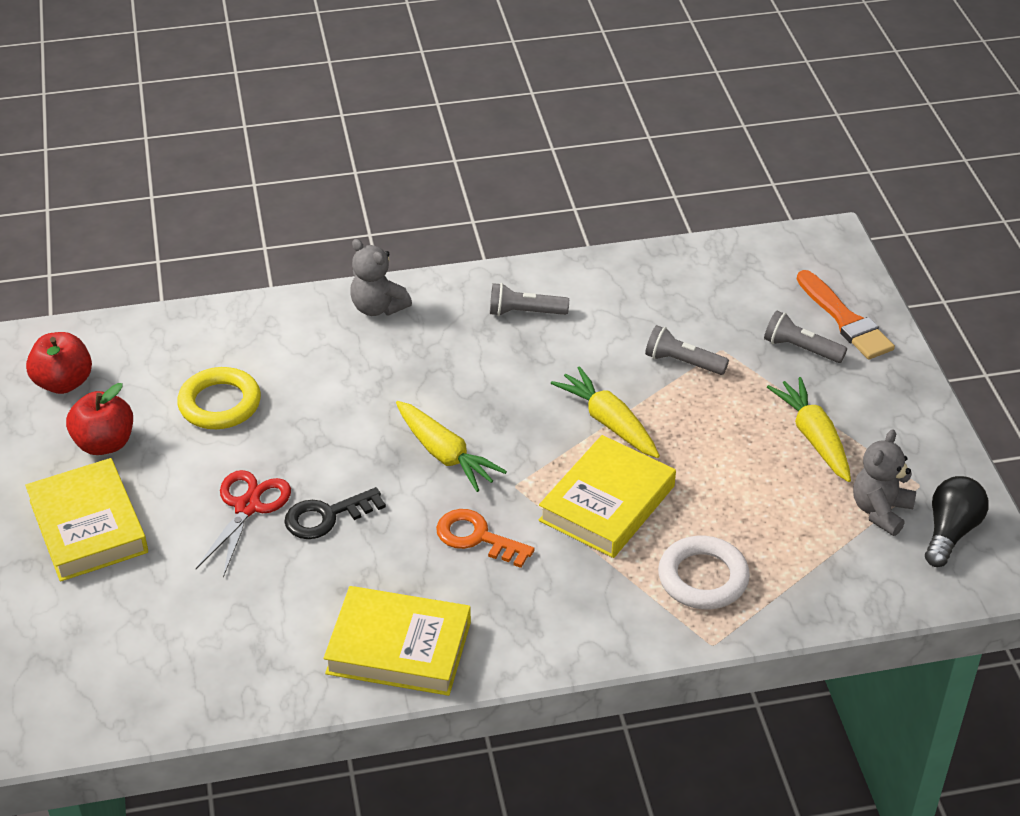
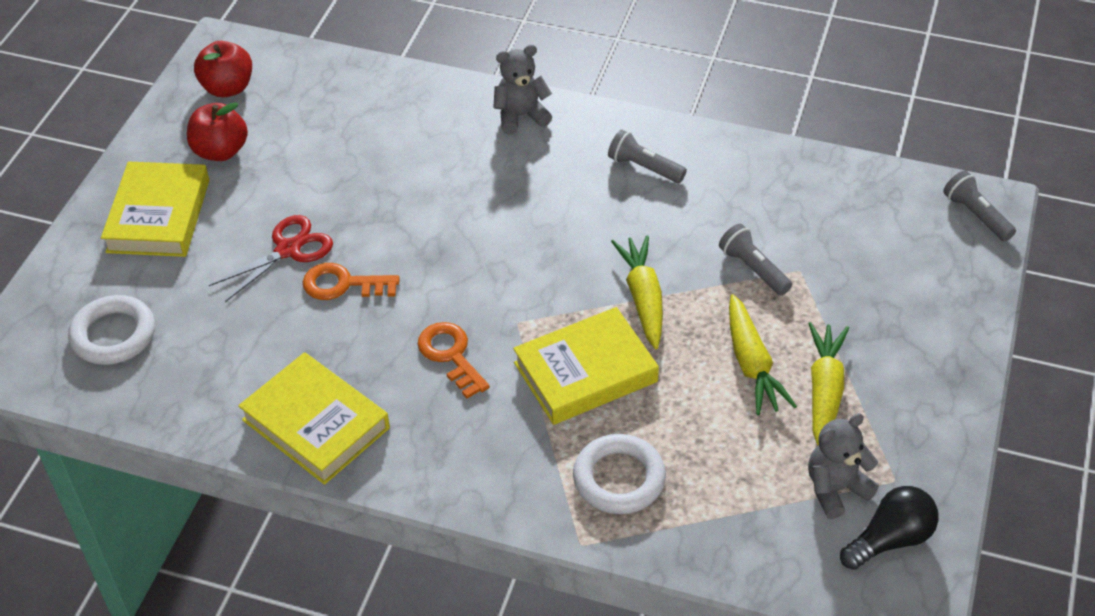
camera: 30 degrees right, 5 degrees up
(131, 653) = (113, 335): none -> white ring
(220, 404) = (331, 152): yellow ring -> none
(327, 516) = (343, 284): black key -> orange key
(378, 307) = (521, 116): grey teddy bear -> grey teddy bear turned 90 degrees clockwise
(445, 454) = (479, 270): yellow carrot -> yellow carrot (751, 364)
(800, 349) = (877, 299): grey flashlight -> grey flashlight (975, 215)
(845, 320) = (943, 288): orange brush -> none

